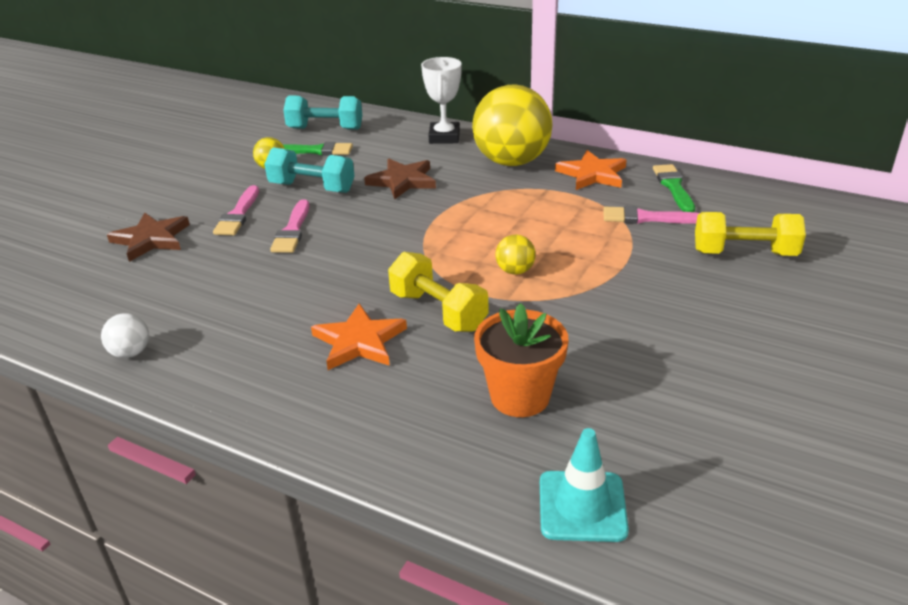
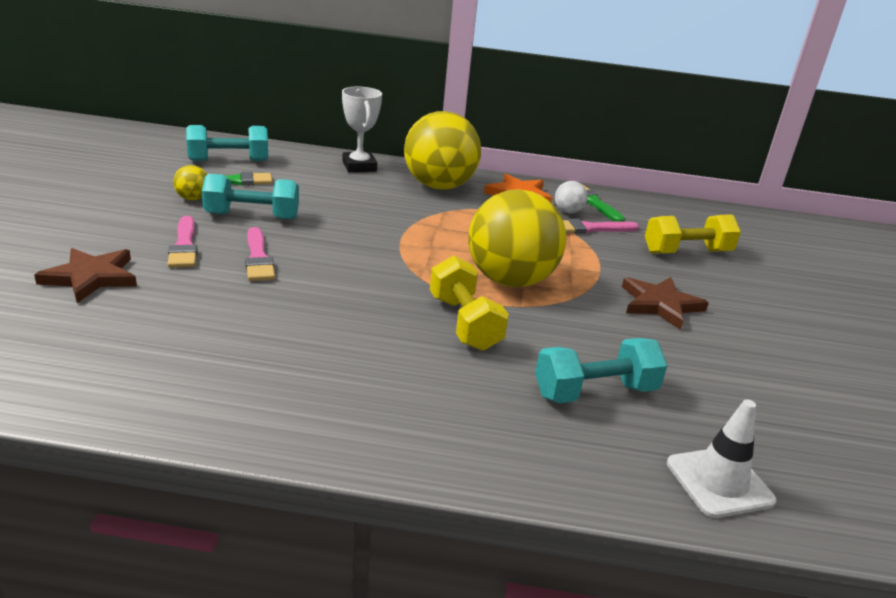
camera: 25 degrees left, 5 degrees down
(131, 353) = (144, 402): white ball -> white ball (568, 211)
(359, 341) = (405, 359): orange star -> none
(402, 181) = (345, 206): brown star -> brown star (660, 304)
(438, 311) = (464, 323): yellow dumbbell -> yellow dumbbell turned 45 degrees clockwise
(515, 271) = (510, 280): yellow ball -> yellow ball, size x2.43
(520, 396) = (595, 392): orange flower pot -> turquoise dumbbell
(582, 506) = (719, 482): turquoise traffic cone -> white traffic cone

